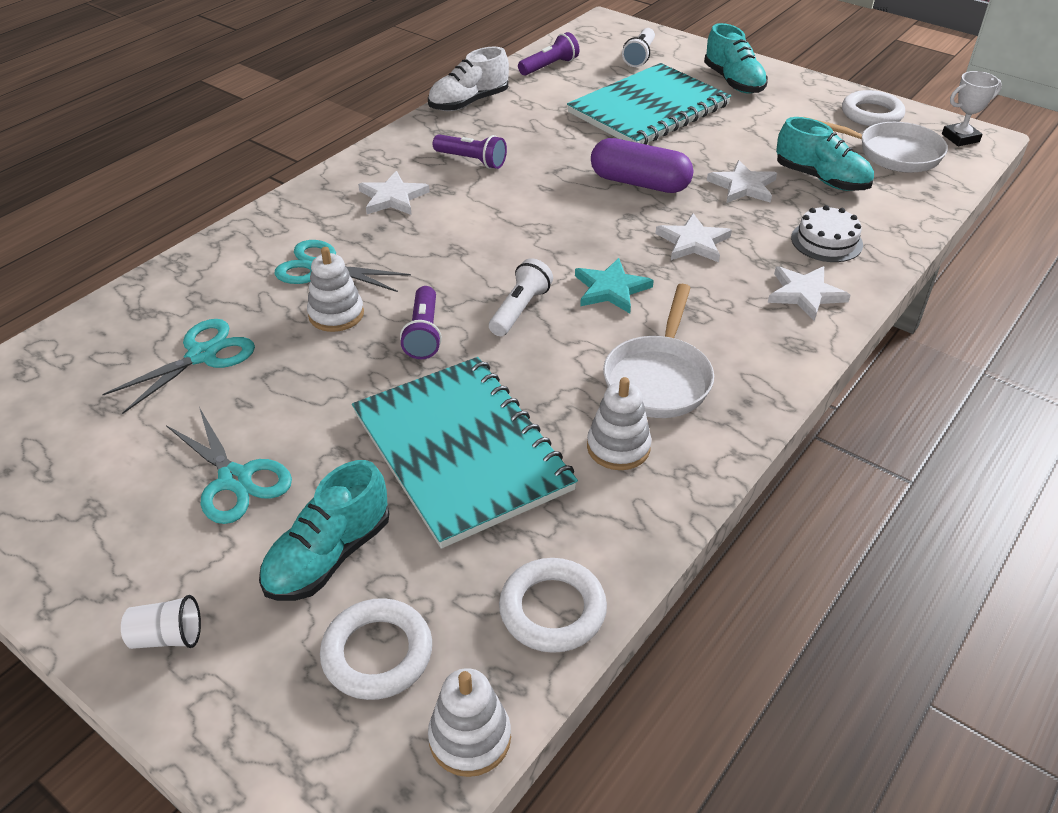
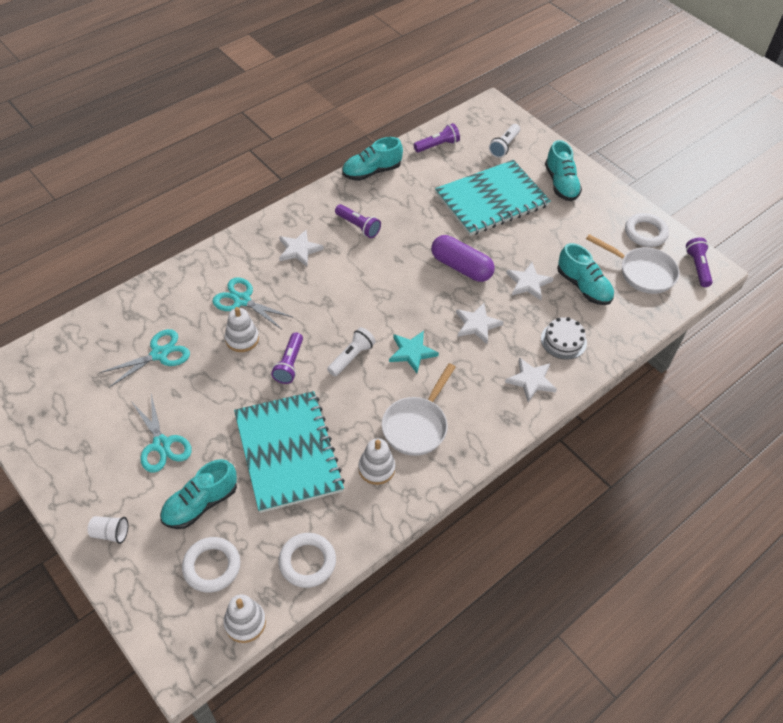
camera: 10 degrees right, 10 degrees up
(469, 103) = (371, 171): white shoe -> turquoise shoe
(960, 138) = (697, 267): white trophy -> purple flashlight

